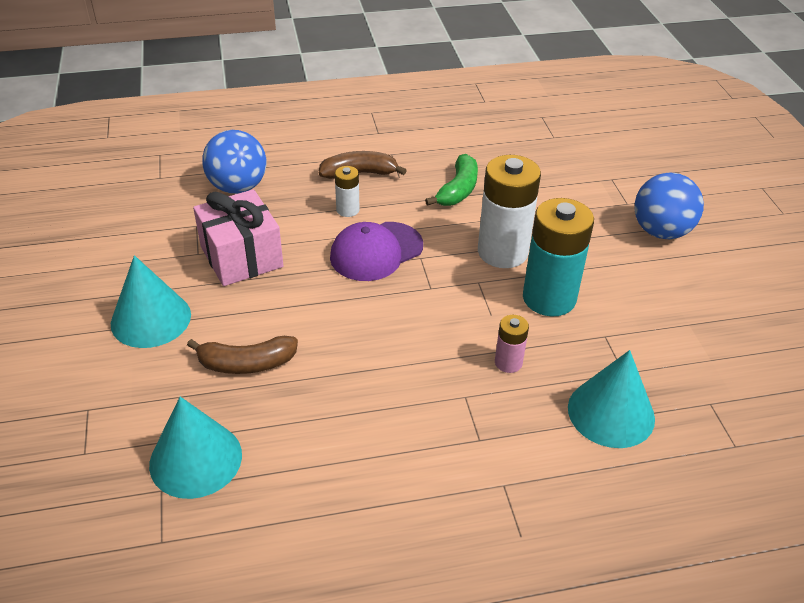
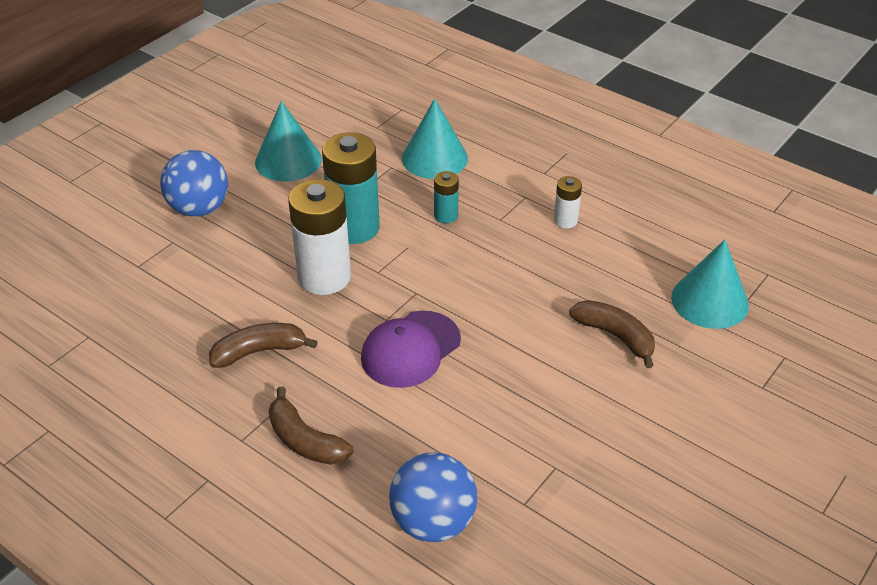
camera: 130 degrees left, 0 degrees up
(151, 319) = (656, 428): turquoise cone -> turquoise cone (288, 160)
(241, 257) = (522, 431): pink gift -> none
(347, 210) = (374, 407): white battery -> white battery (565, 220)
(376, 251) = (410, 349): purple cap -> purple cap turned 120 degrees clockwise
(458, 190) = (259, 351): green banana -> brown banana
(508, 362) = (446, 215): pink battery -> turquoise battery

